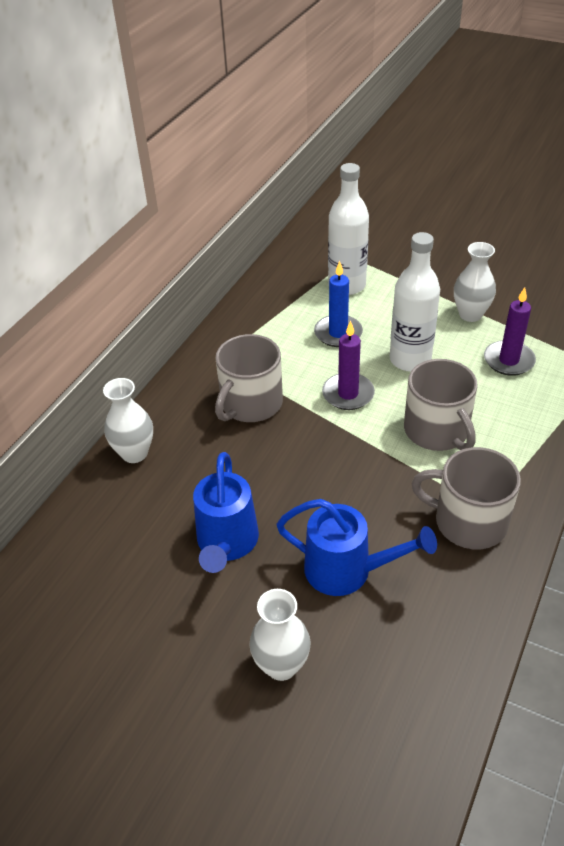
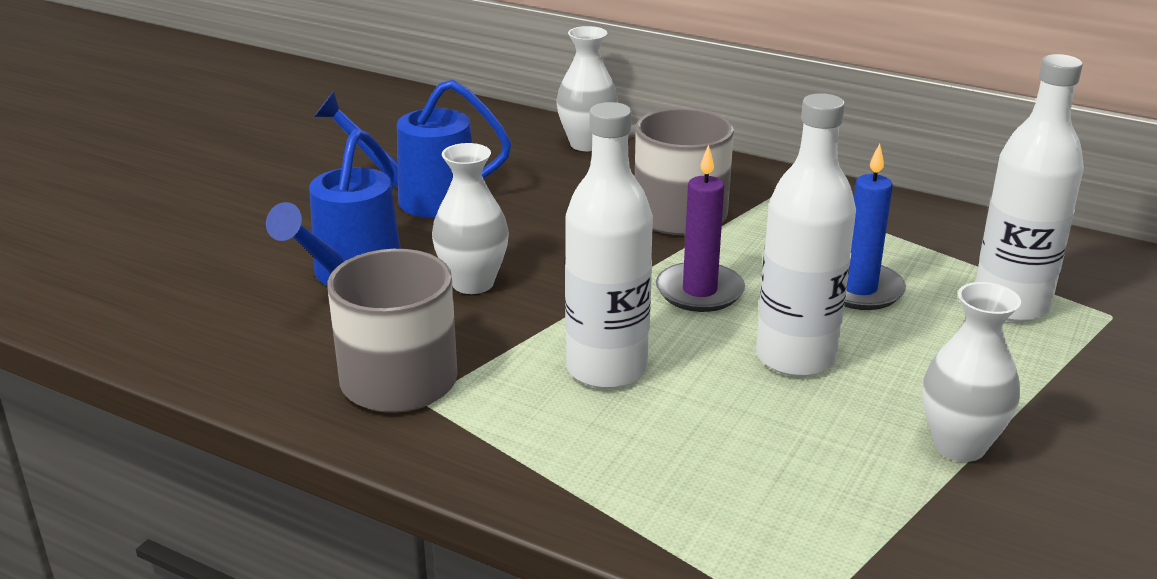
camera: 90 degrees right, 15 degrees down
(281, 665) = (238, 229): white vase -> white vase (472, 283)
(437, 430) = (606, 369): grey mug -> white bottle
(508, 360) = (808, 478): purple candle -> none

